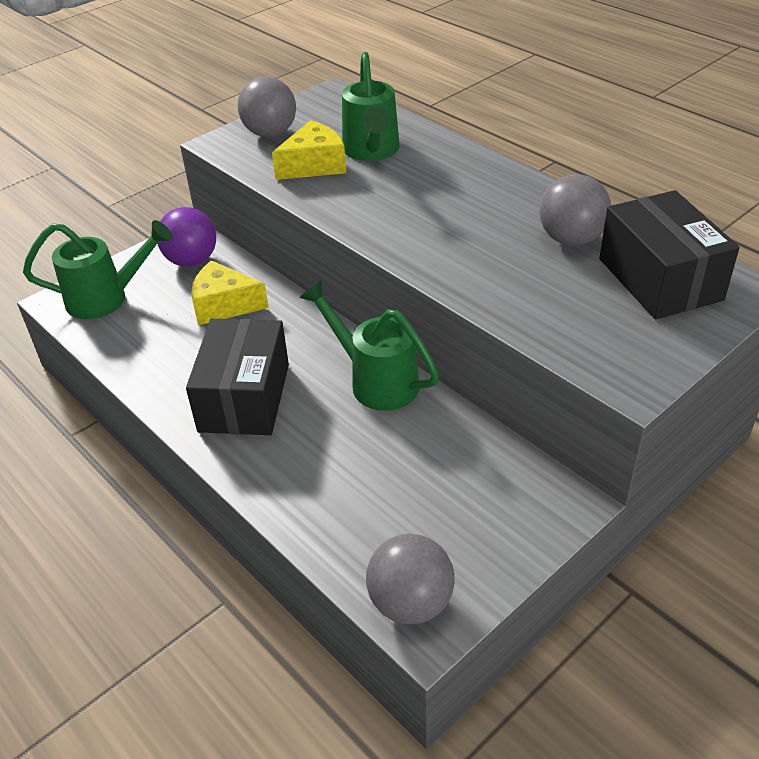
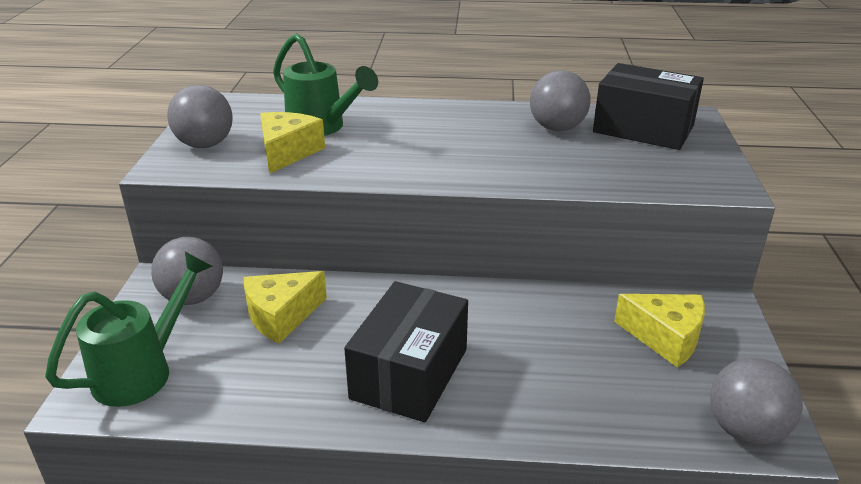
camera: 45 degrees left, 10 degrees down
(191, 260) = (193, 297): purple ball -> grey ball
(244, 397) = (409, 373): black box -> black box turned 60 degrees clockwise
(375, 380) = (493, 303): green watering can -> none
(467, 493) = (665, 337): none -> yellow cheese

